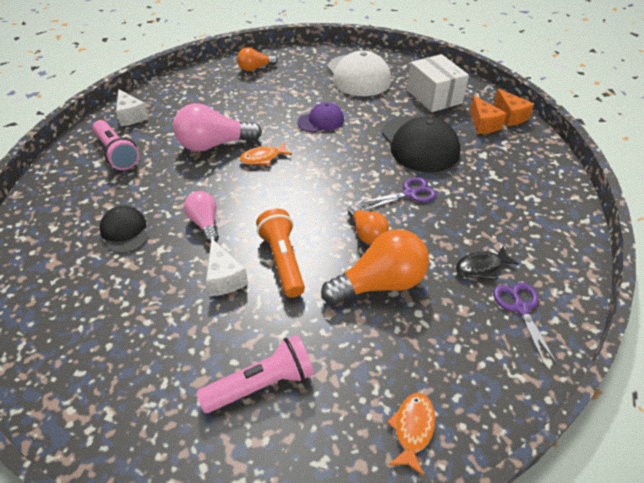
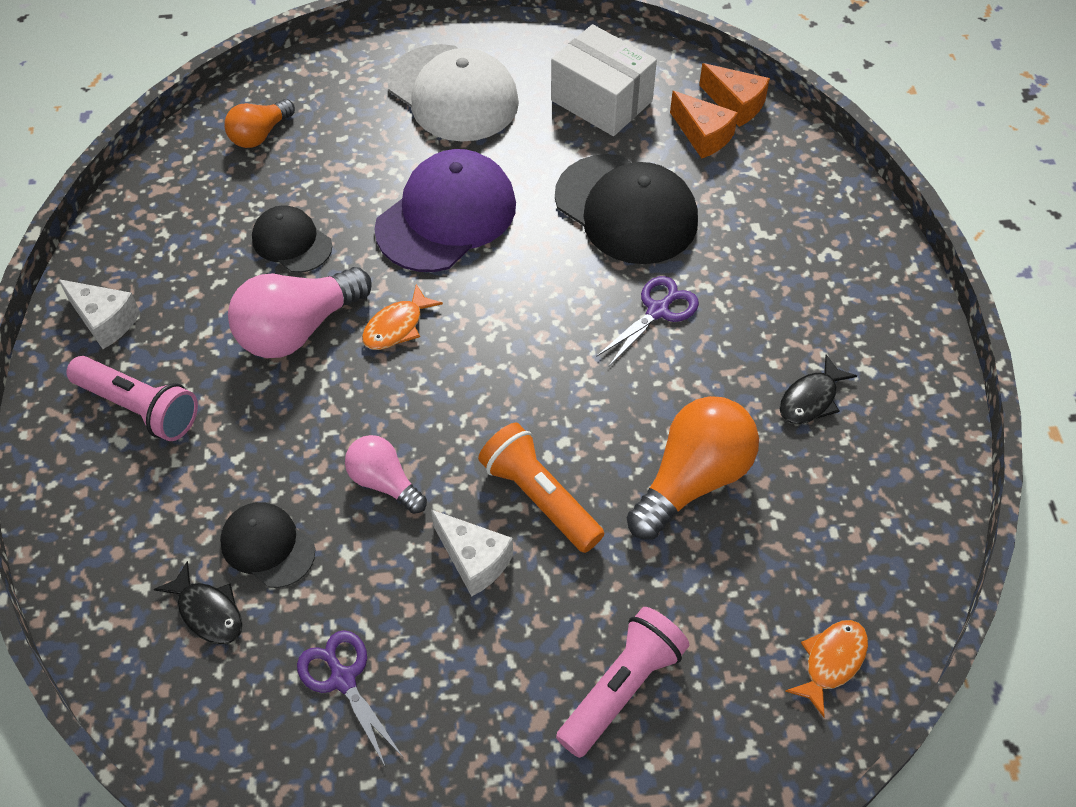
camera: 25 degrees left, 10 degrees up
(72, 250) = (208, 612): none -> black fish
(238, 110) = (291, 242): none -> black cap
(321, 121) = (446, 216): purple cap -> purple cap, size x1.80
(366, 233) = (632, 405): orange light bulb -> none
(412, 429) = (831, 662): orange fish -> orange fish turned 45 degrees clockwise
(520, 308) = (885, 442): purple scissors -> purple scissors (343, 679)

